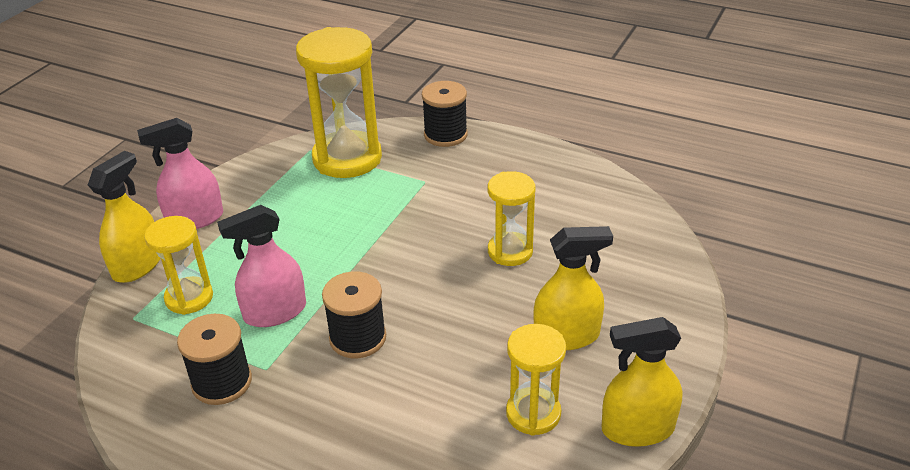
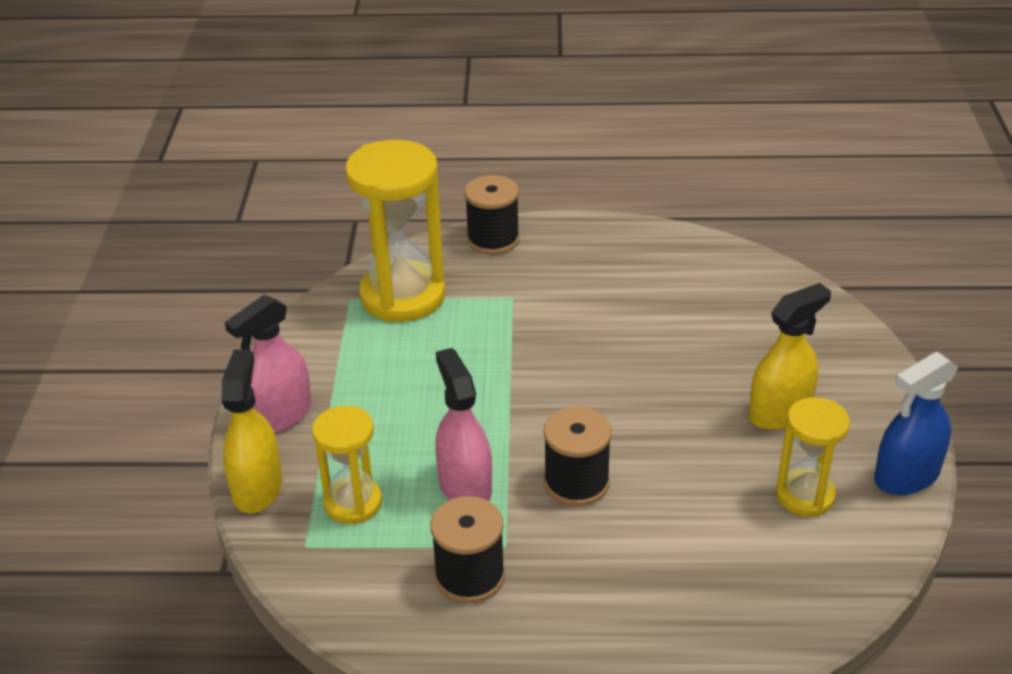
camera: 25 degrees left, 0 degrees up
(275, 312) = (465, 486): pink spray bottle -> pink spray bottle turned 120 degrees clockwise
(510, 251) = (661, 346): yellow hourglass -> none
(637, 429) = (906, 476): yellow spray bottle -> blue spray bottle

